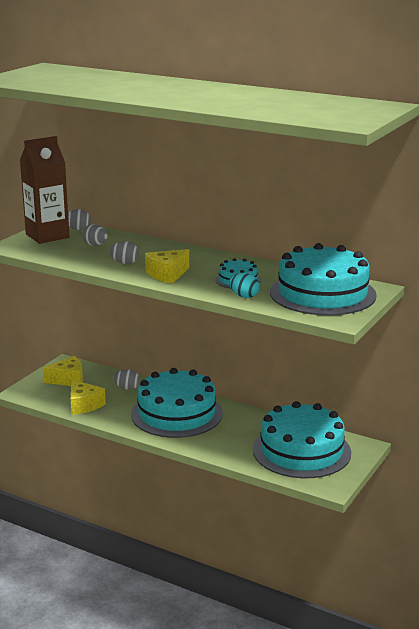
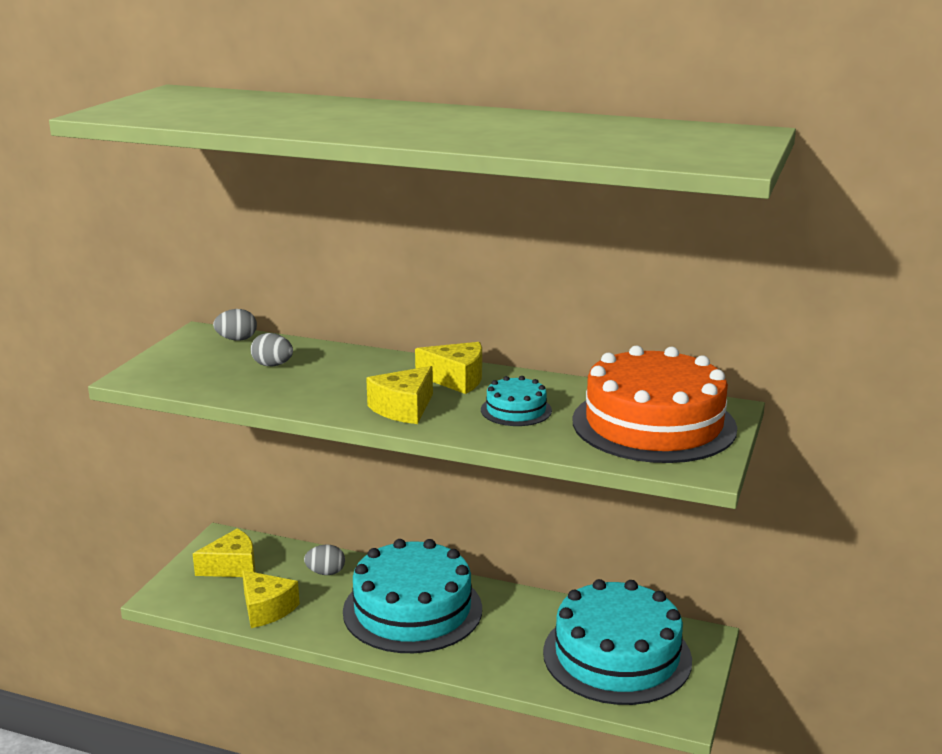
camera: 10 degrees left, 0 degrees up
(47, 236) = (192, 354): brown carton -> none
(124, 263) = (330, 393): grey egg -> none
(208, 260) = (456, 379): none -> yellow cheese
(244, 296) = (537, 438): turquoise egg -> none
(322, 293) = (654, 424): turquoise cake -> orange cake

